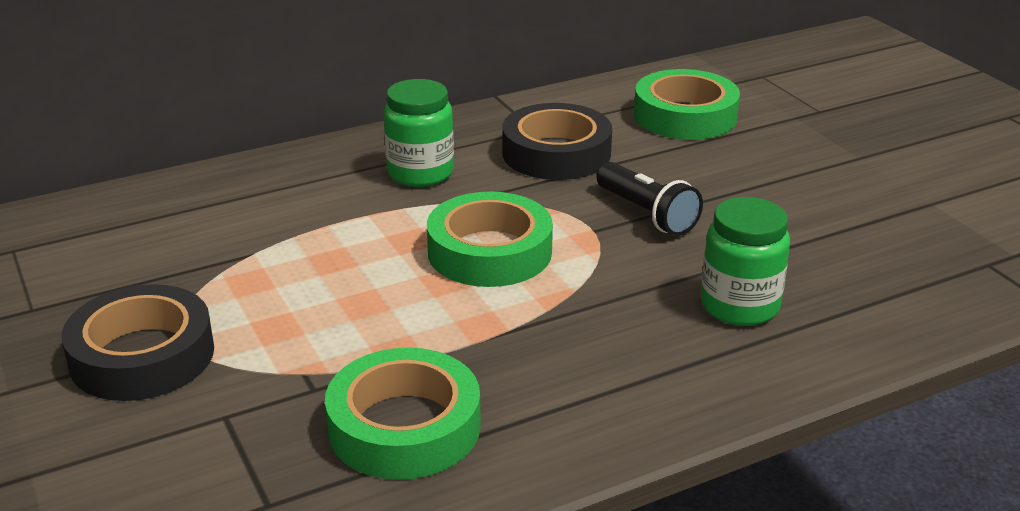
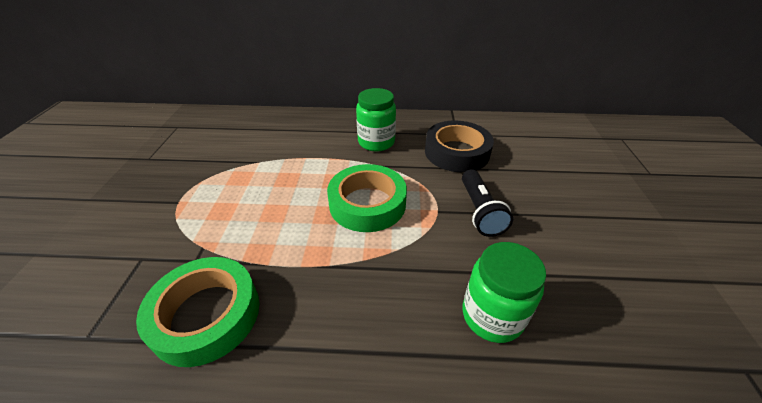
camera: 30 degrees right, 10 degrees up
(142, 356) = (154, 202): black tape -> none
(685, 116) = (552, 151): green tape -> none

